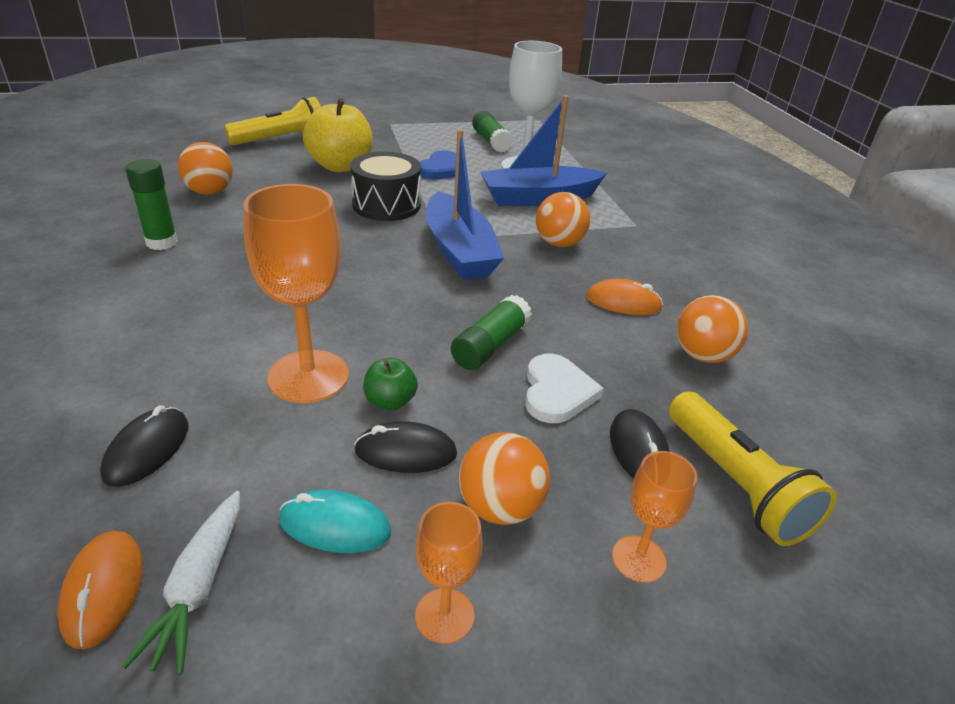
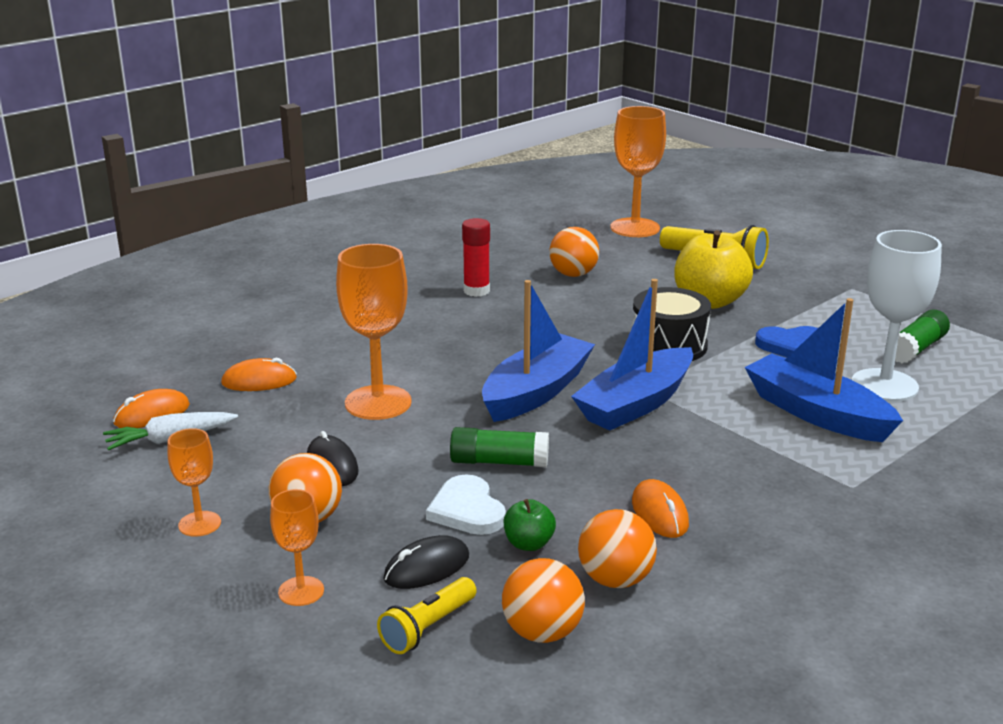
camera: 65 degrees right, 10 degrees down
(147, 450) = (259, 381): black mouse -> orange mouse
(162, 242) = (476, 291): green glue stick -> red glue stick
(174, 141) = (635, 228): none -> orange goblet
(335, 526) = (244, 463): turquoise mouse -> none
(390, 401) = (381, 442): green apple -> green apple (529, 544)
(391, 284) = (536, 392): none -> blue boat
(557, 392) = (467, 510): white heart -> white heart turned 90 degrees clockwise
(559, 243) = (730, 450): orange ball -> orange ball (542, 632)
(735, 483) = (428, 628): yellow flashlight -> yellow flashlight, size x0.64

